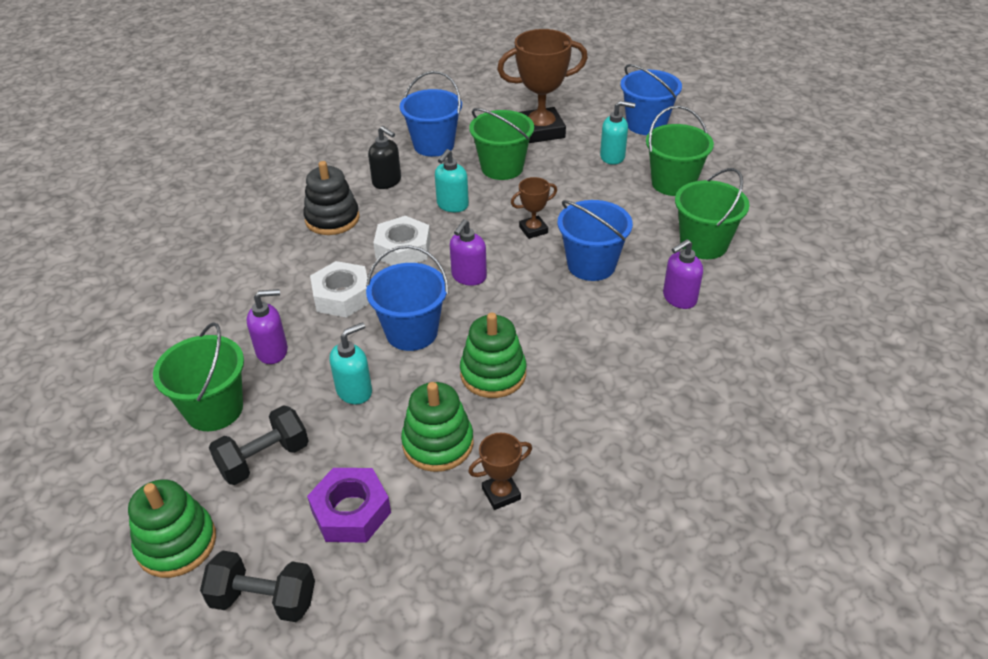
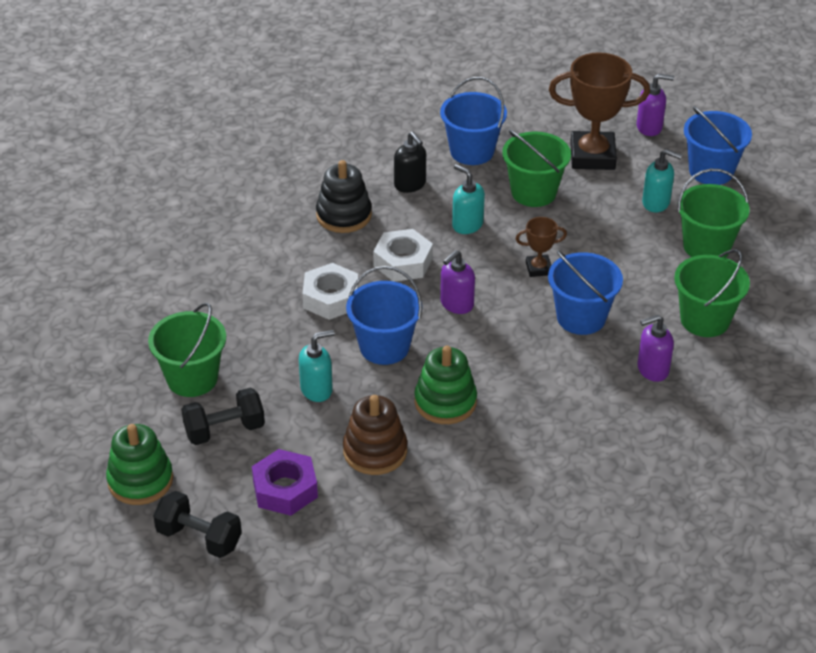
camera: 15 degrees right, 0 degrees up
(272, 351) = (254, 337): purple soap dispenser -> purple soap dispenser (649, 127)
(438, 443) = (375, 451): green stacking toy -> brown stacking toy
(452, 205) = (467, 225): turquoise soap dispenser -> turquoise soap dispenser turned 90 degrees clockwise
(501, 493) = (414, 504): brown trophy -> none

